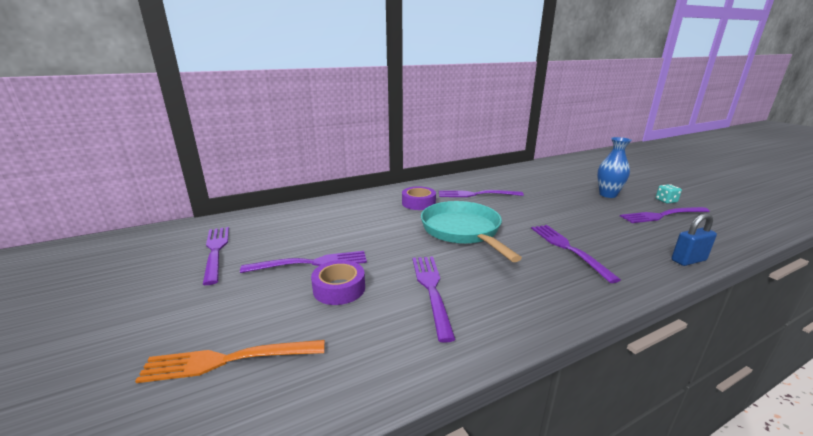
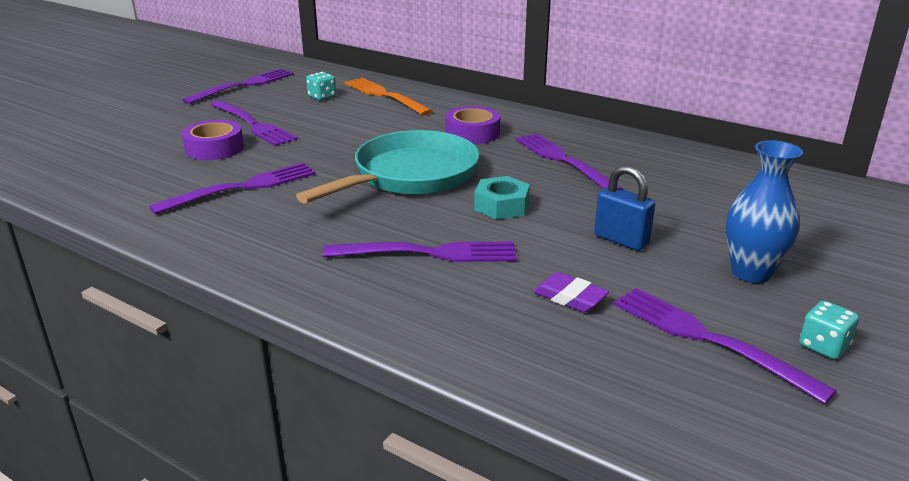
camera: 60 degrees right, 5 degrees up
(228, 360) = (92, 142): orange fork -> orange fork (384, 96)
(295, 228) = (322, 97): none -> turquoise dice
(520, 219) = (501, 206): none -> turquoise nut
(568, 249) = (428, 253): purple fork -> purple fork turned 45 degrees clockwise
(624, 229) = (569, 297): none -> purple eraser
(688, 260) = (493, 363): blue padlock -> blue padlock (621, 240)

